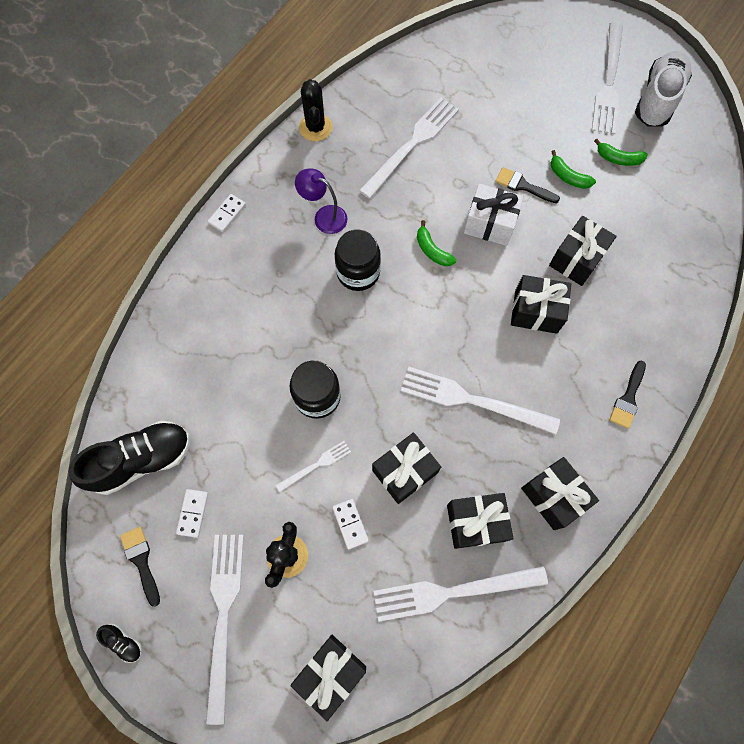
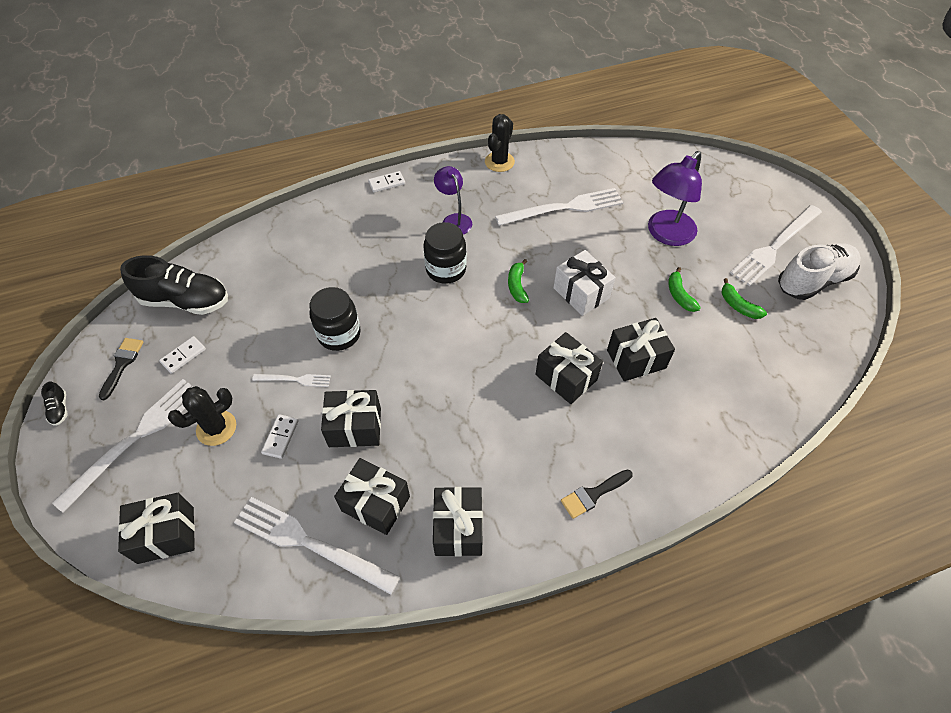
camera: 35 degrees right, 15 degrees down
(473, 400) = (455, 410): white fork -> none
(516, 121) = (666, 234): none -> purple lamp
(523, 186) = (633, 281): black brush -> none

